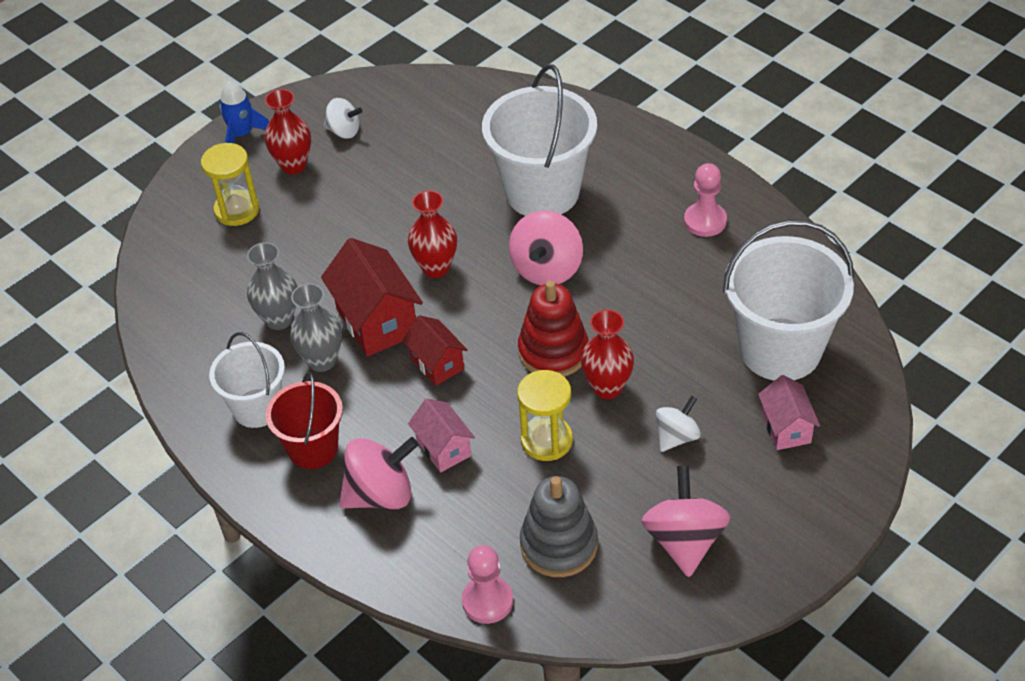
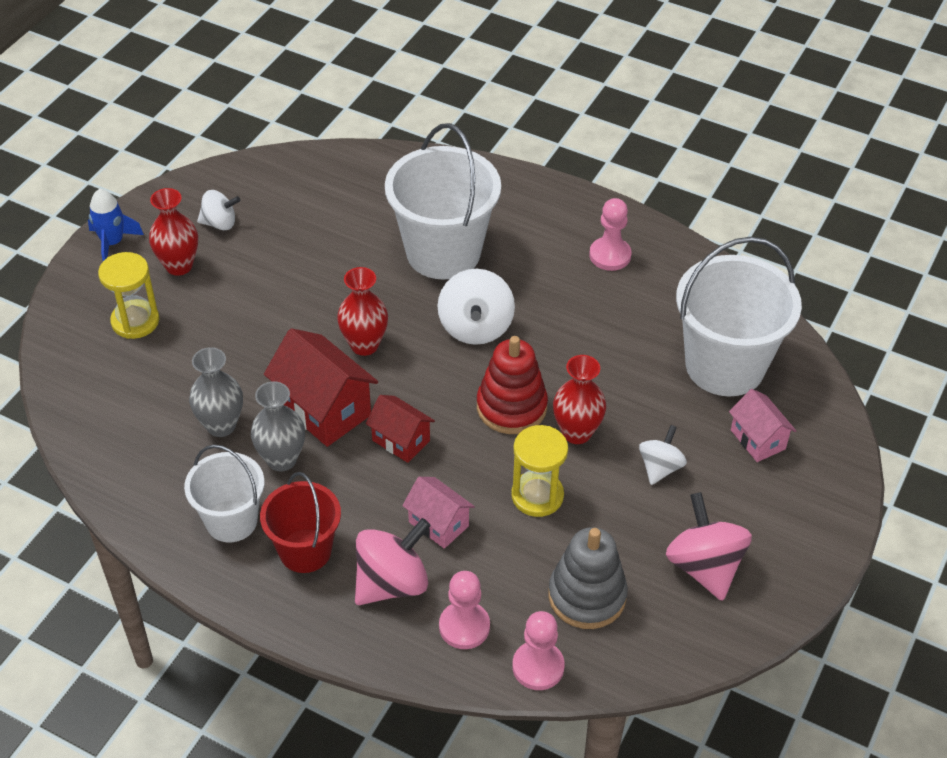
camera: 20 degrees left, 0 degrees up
(432, 549) = (464, 627): none -> pink pawn
(547, 269) = (475, 327): pink spinning top -> white spinning top

